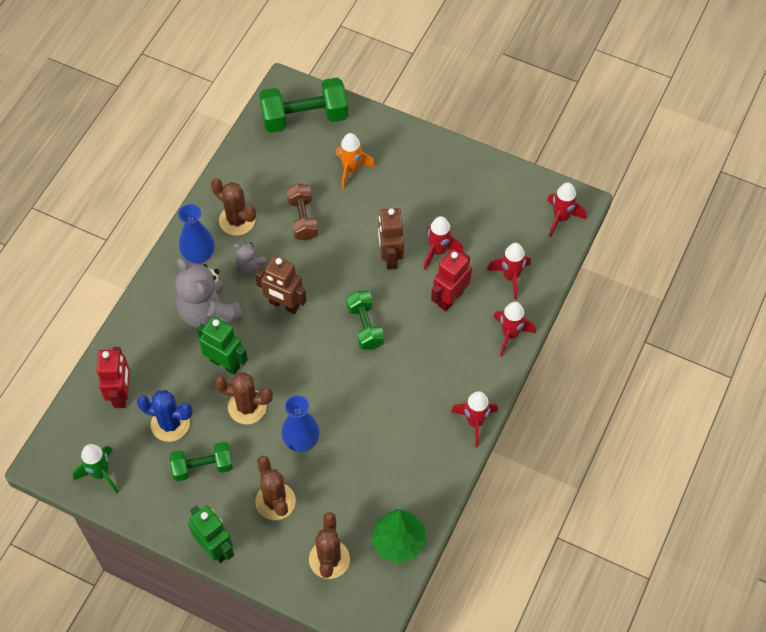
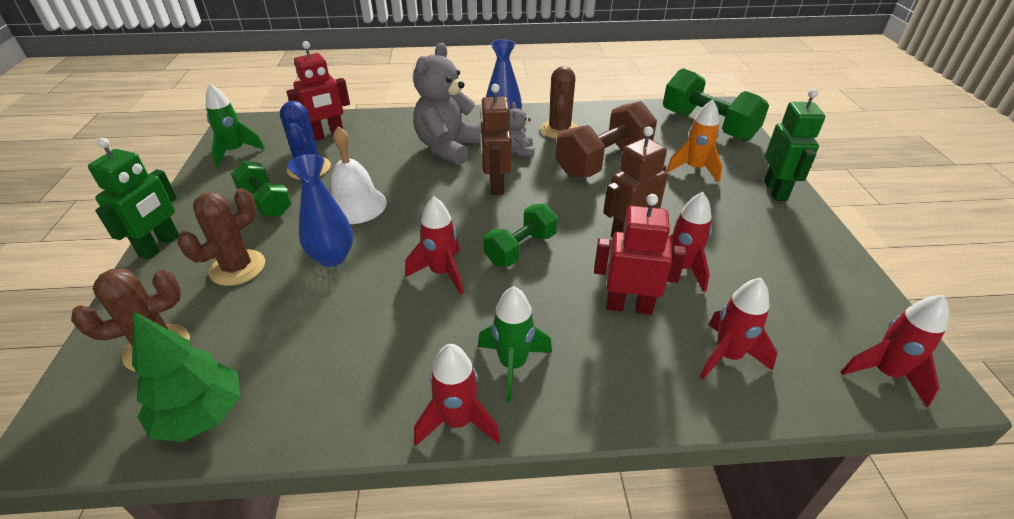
camera: 60 degrees right, 20 degrees down
(225, 363) = (399, 175): green robot -> green robot (775, 191)
(247, 407) = (355, 205): brown cactus -> white bell
(303, 219) = (603, 162): brown dumbbell -> brown dumbbell, size x1.62
(455, 380) = (512, 365): none -> green rocket
(510, 334) = (639, 398): red rocket -> red rocket (441, 273)

